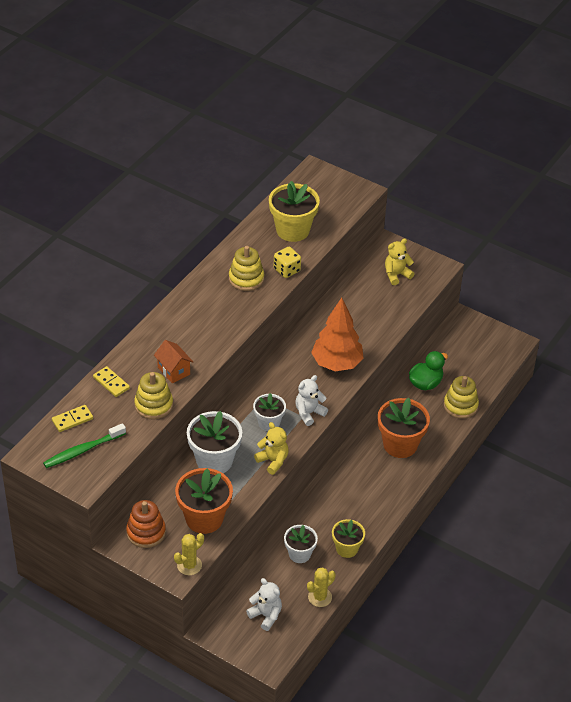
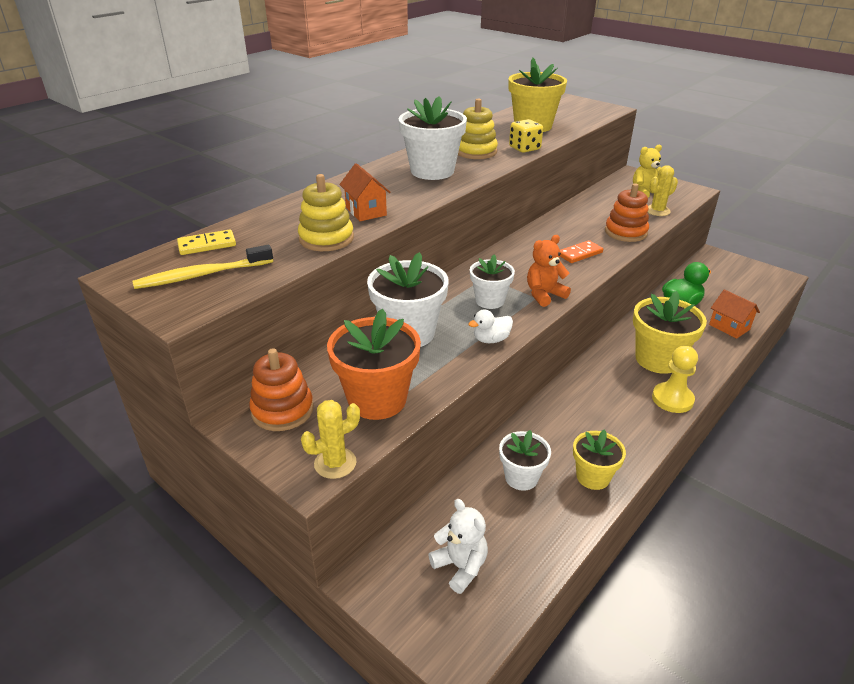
camera: 10 degrees right, 10 degrees down
(83, 450) = (202, 275): green toothbrush -> yellow toothbrush
(111, 383) = (278, 216): yellow domino -> none
(214, 312) = (432, 171): none -> white flower pot
(273, 461) = (491, 339): yellow teddy bear -> white duck
(309, 413) = (544, 295): white teddy bear -> orange teddy bear
(320, 597) = (551, 546): yellow cactus -> yellow cactus (657, 211)
(336, 363) = (580, 254): orange tree -> orange domino
(375, 333) = (625, 232): none -> orange stacking toy
(400, 444) = (658, 359): orange flower pot -> yellow flower pot
(406, 481) = (672, 399): none -> yellow pawn
(460, 406) = (729, 327): yellow stacking toy -> orange house

